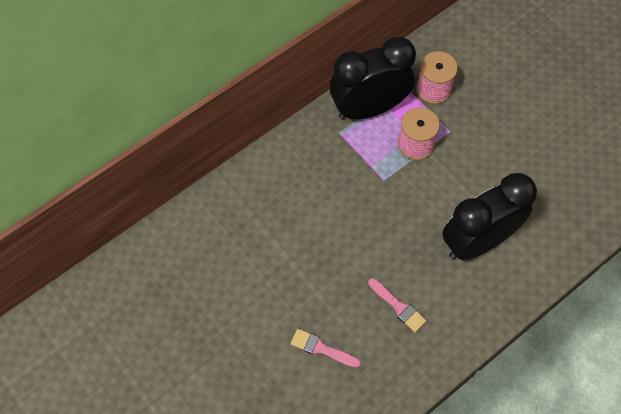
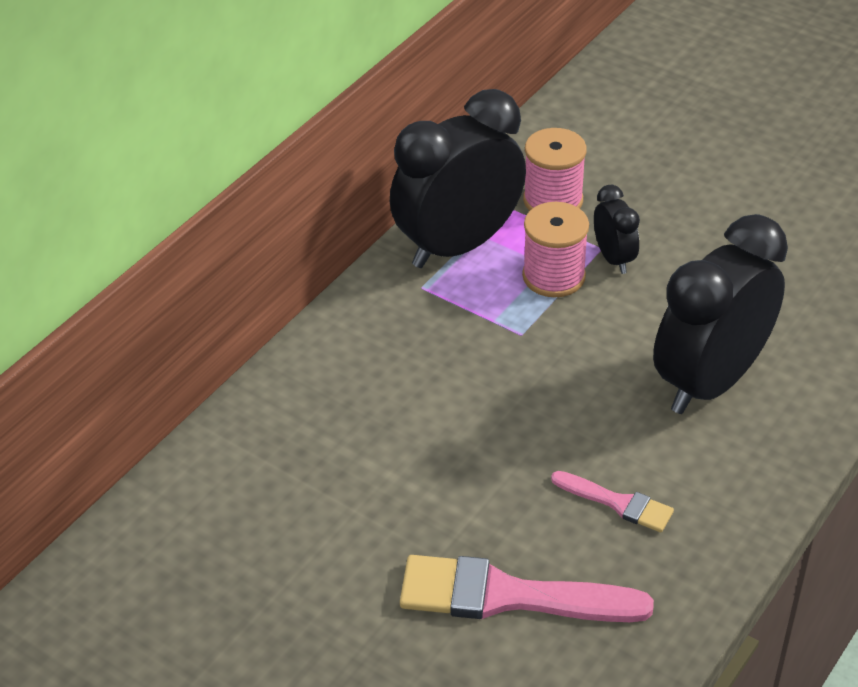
camera: 15 degrees left, 20 degrees down
(321, 348) = (508, 596): pink brush -> pink brush, size x1.87
(454, 141) = (614, 258): none -> black clock

